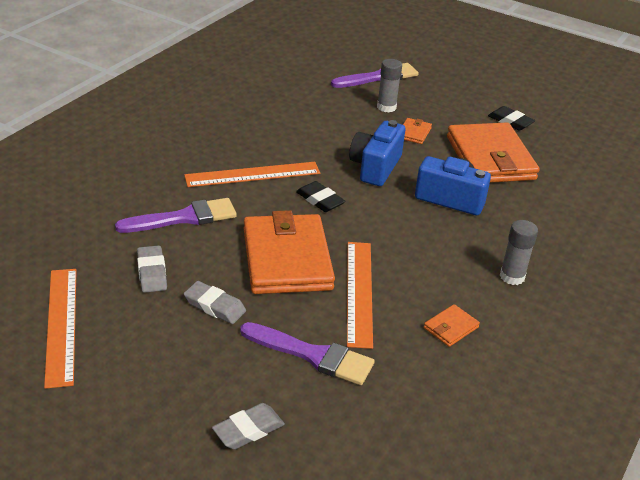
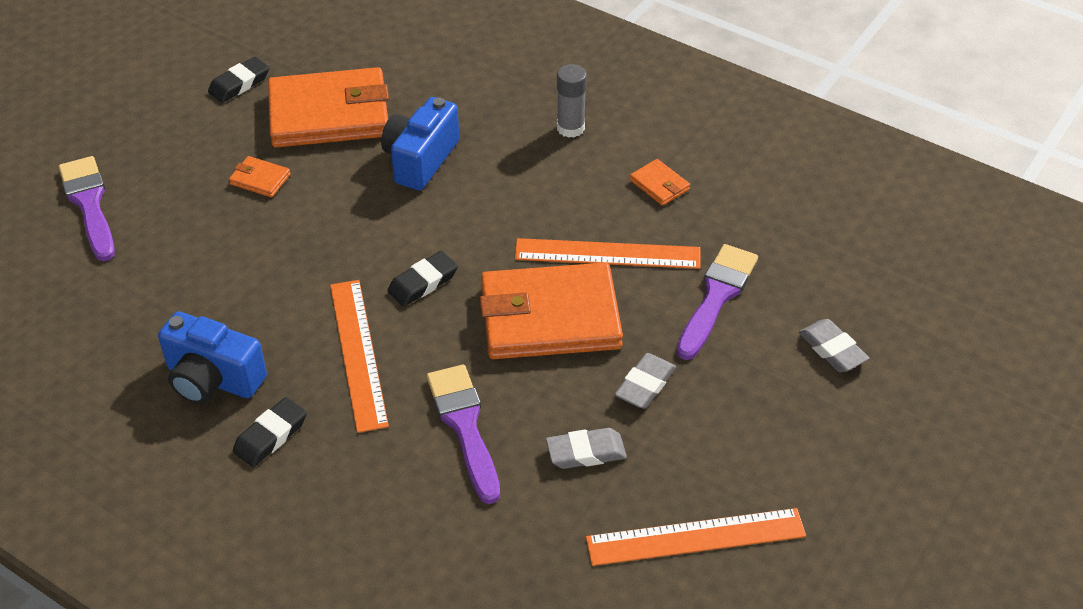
camera: 85 degrees left, 10 degrees up
(186, 145) = (271, 436): none -> black eraser
(375, 167) = (345, 224): blue camera -> blue camera (213, 379)
(386, 107) = (184, 202): grey glue stick -> none

